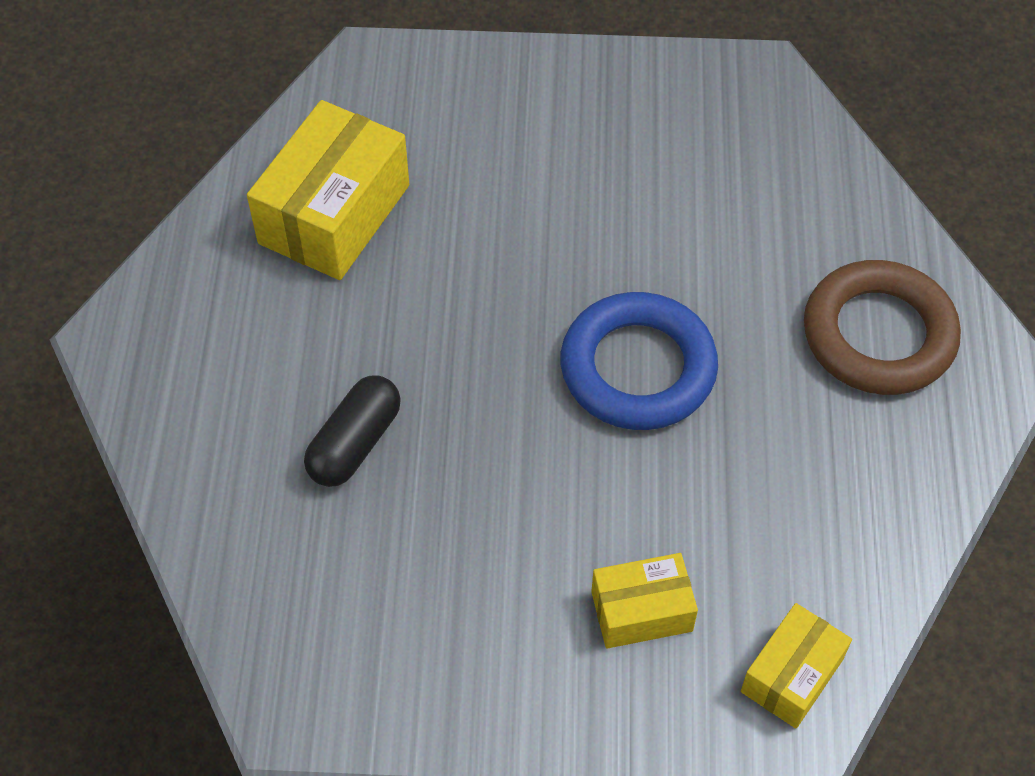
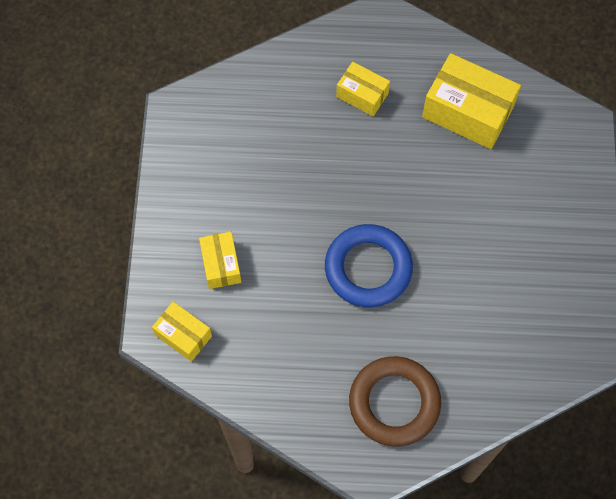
camera: 90 degrees right, 10 degrees up
(286, 372) = (362, 95): none -> yellow box
(355, 443) = (319, 129): black capsule -> none

